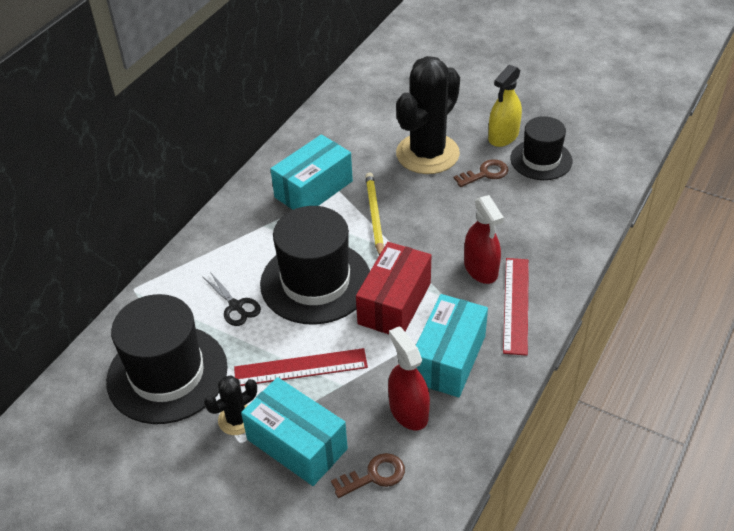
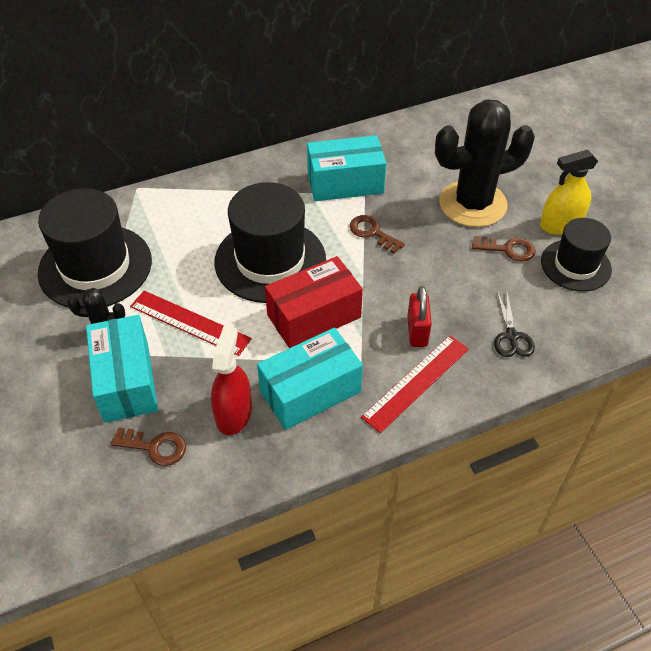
camera: 35 degrees right, 5 degrees up
(236, 306) = (192, 244): black scissors -> black scissors (511, 336)
(374, 216) = (372, 232): yellow pencil -> brown key
(481, 269) = (417, 331): red spray bottle -> red padlock

